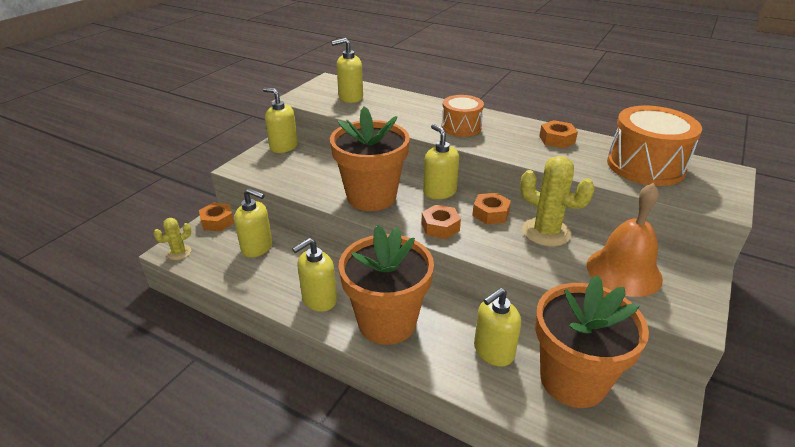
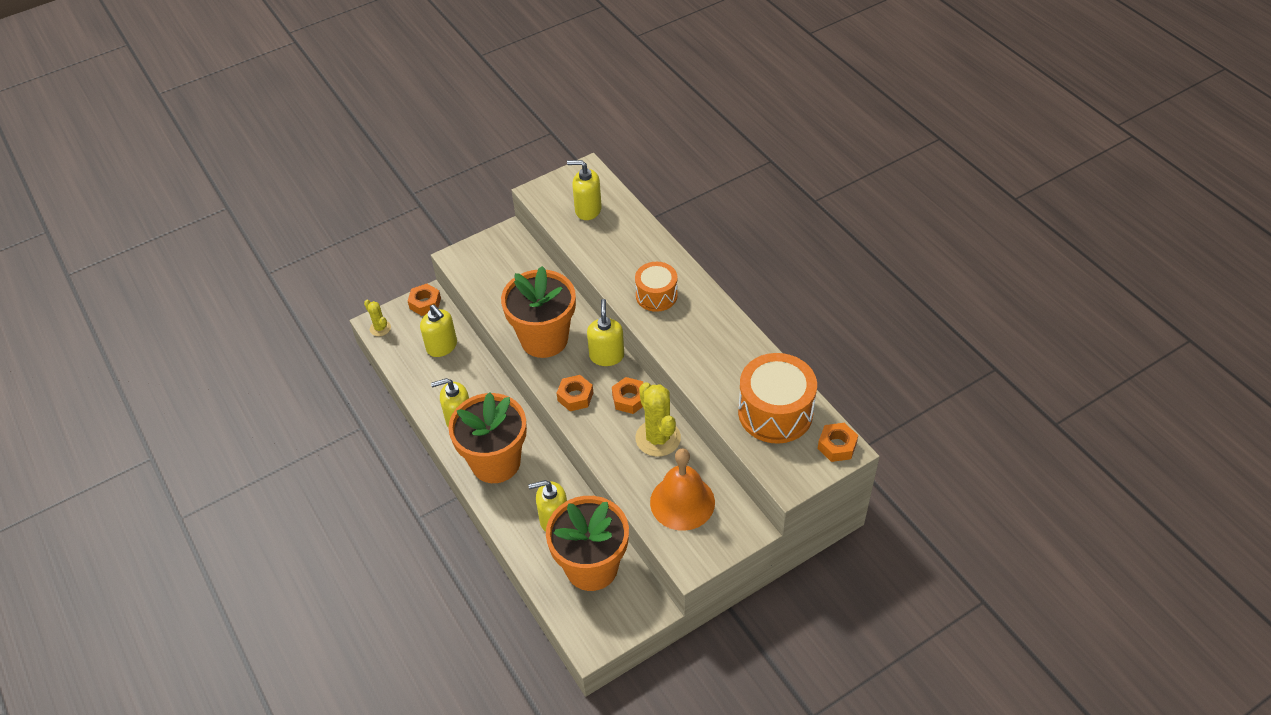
camera: 30 degrees right, 15 degrees up
(179, 253) = (380, 328): yellow cactus -> yellow cactus turned 60 degrees clockwise
(283, 147) = (510, 241): yellow soap dispenser -> none
(557, 139) = (730, 347): orange nut -> orange nut (837, 446)

